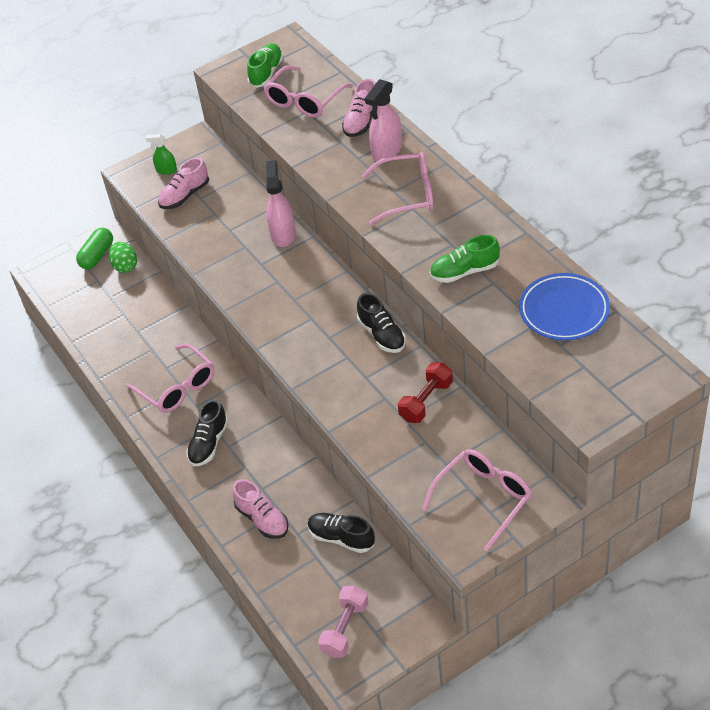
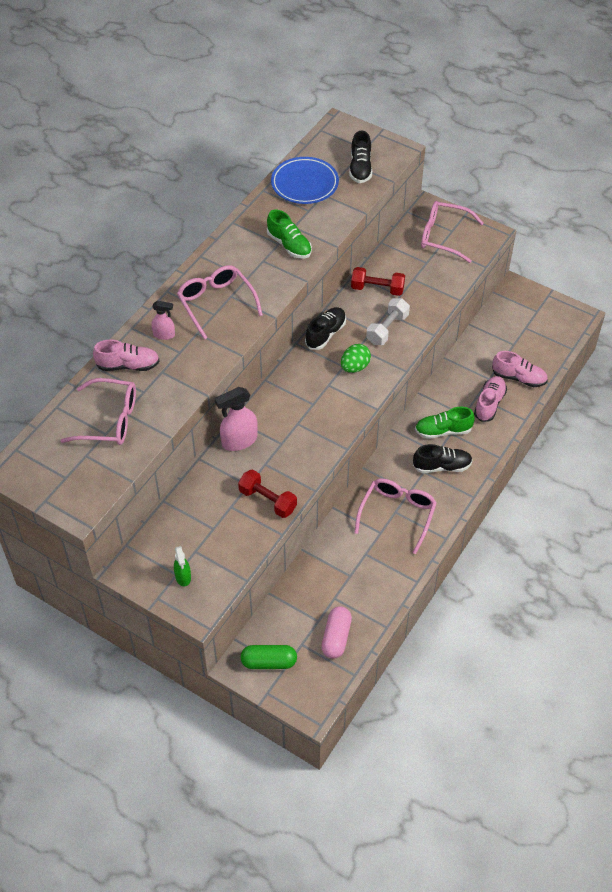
camera: 120 degrees left, 5 degrees up
(87, 305) = (336, 637): none -> pink capsule
(125, 266) = (273, 627): green egg -> green egg (355, 367)
(184, 195) = (215, 543): pink shoe -> pink shoe (519, 378)
(204, 239) = (267, 500): none -> red dumbbell
(266, 73) = (73, 468): green shoe -> green shoe (443, 431)
(341, 538) = (478, 352): black shoe -> black shoe (360, 168)
(345, 628) = (544, 327): pink dumbbell -> none
(360, 391) = (387, 329): none -> white dumbbell
(386, 151) = (164, 335): pink spray bottle -> pink spray bottle, size x0.58

